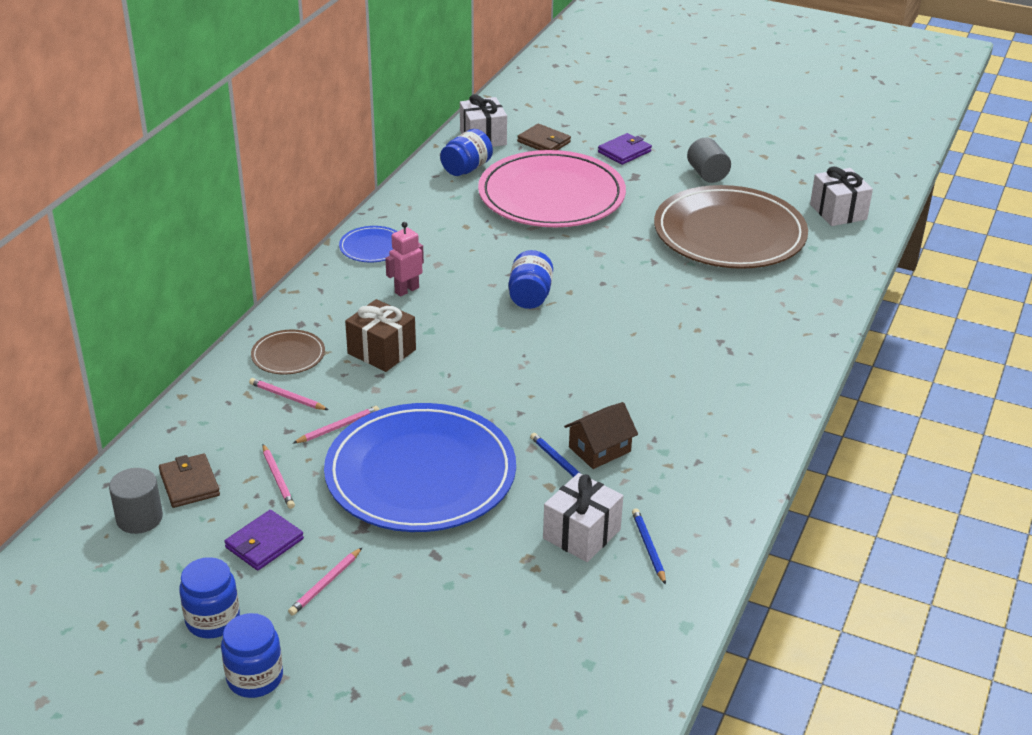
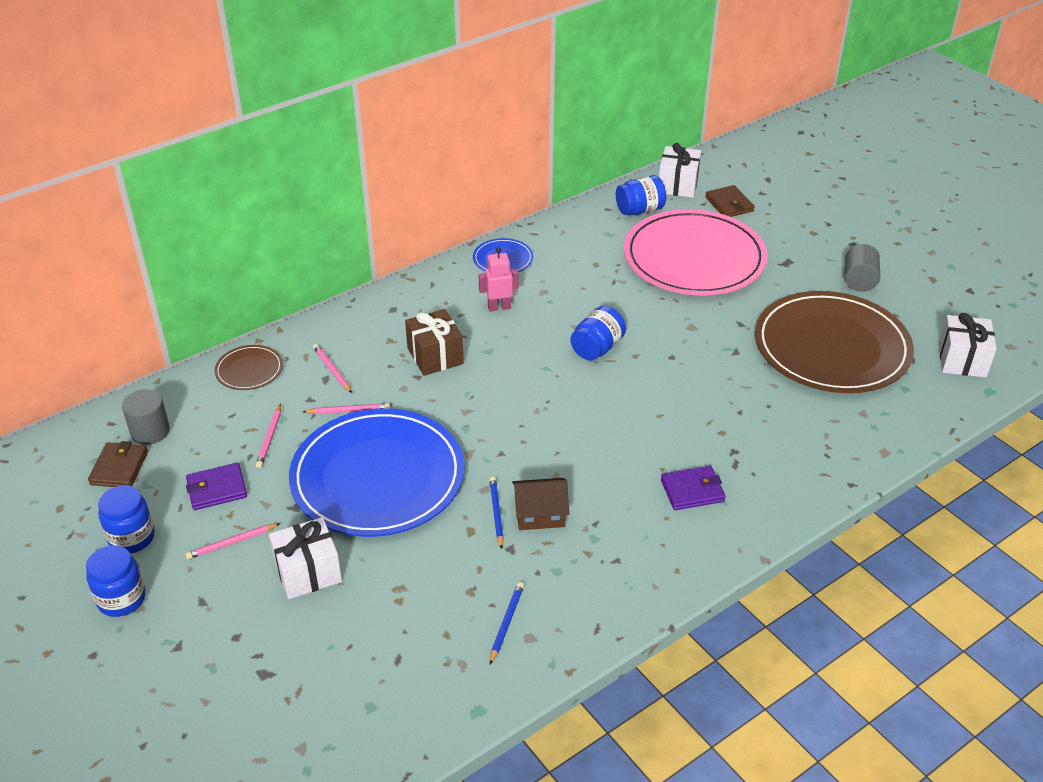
camera: 30 degrees right, 5 degrees up
(189, 484) = (205, 417): brown wallet -> brown wallet (119, 468)
(288, 355) = (361, 333): brown plate -> brown plate (249, 370)
(581, 534) = (461, 586): white gift -> white gift (308, 572)
(624, 152) = (796, 235): purple wallet -> purple wallet (692, 491)

